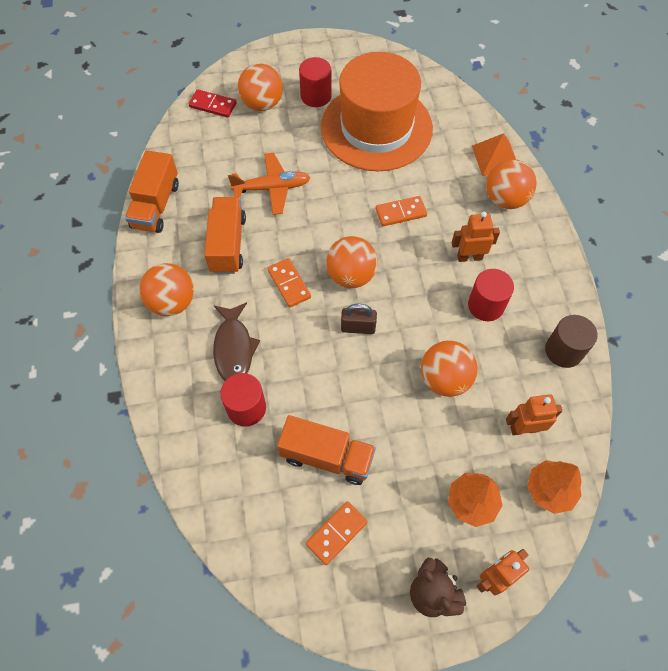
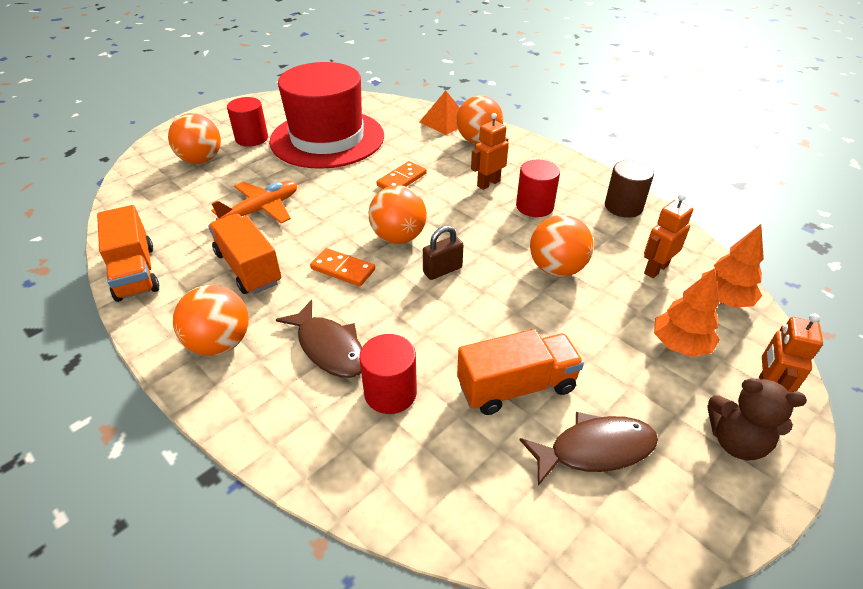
camera: 35 degrees left, 20 degrees down
(213, 105) = (147, 178): red domino -> none
(336, 533) = (595, 449): orange domino -> brown fish
(376, 127) = (327, 138): orange hat -> red hat

